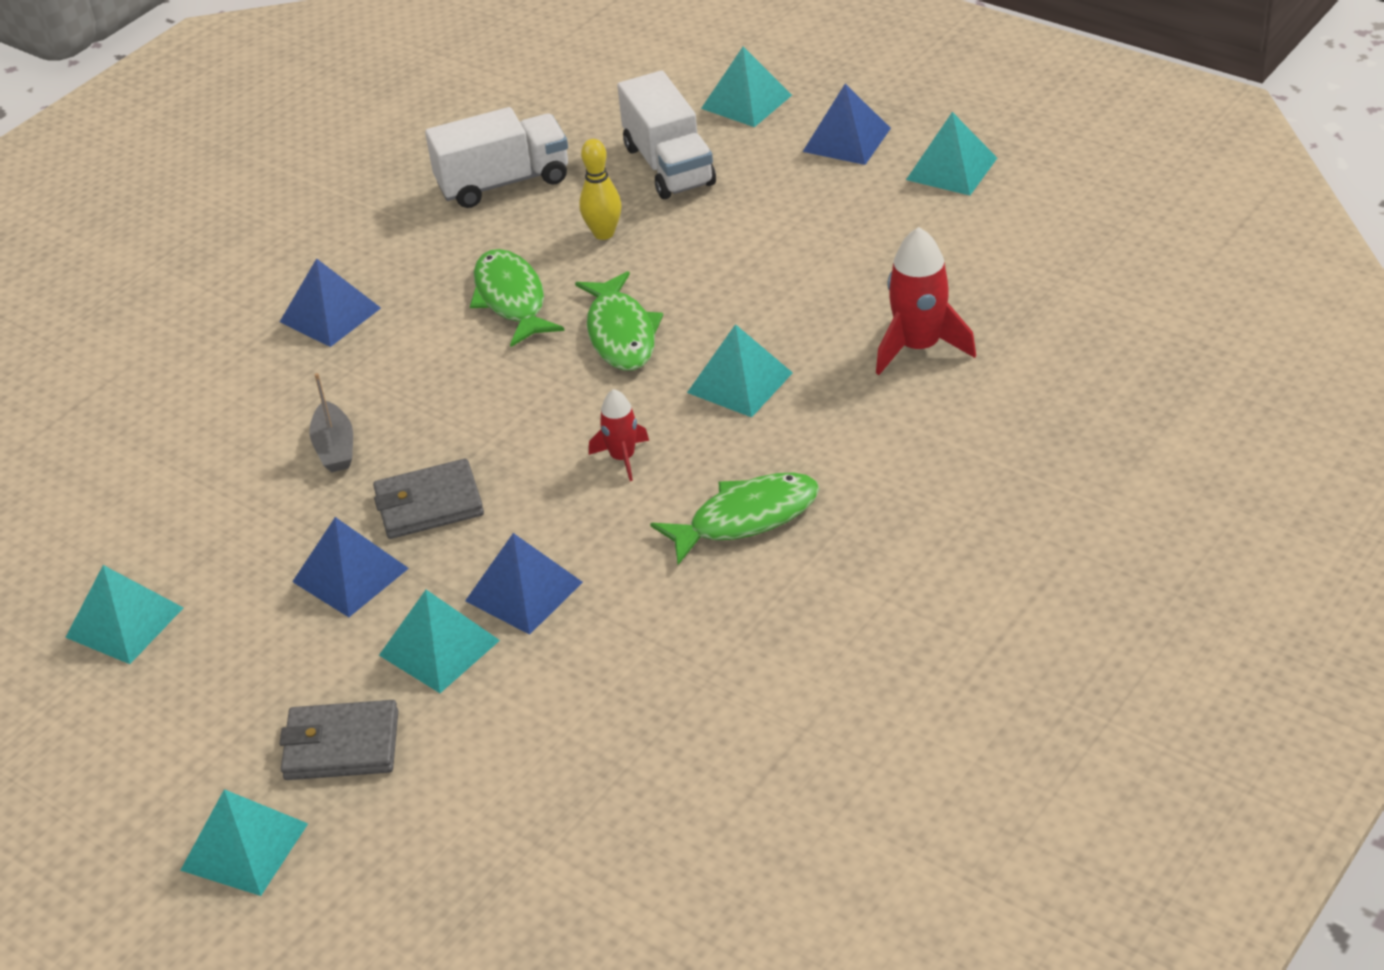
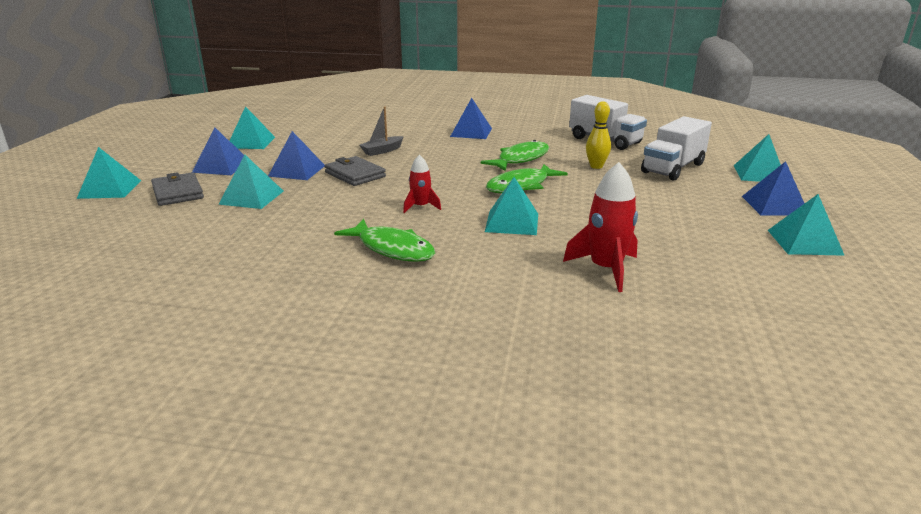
camera: 60 degrees right, 15 degrees down
(524, 591) = (300, 206): blue pyramid -> blue pyramid (221, 166)

